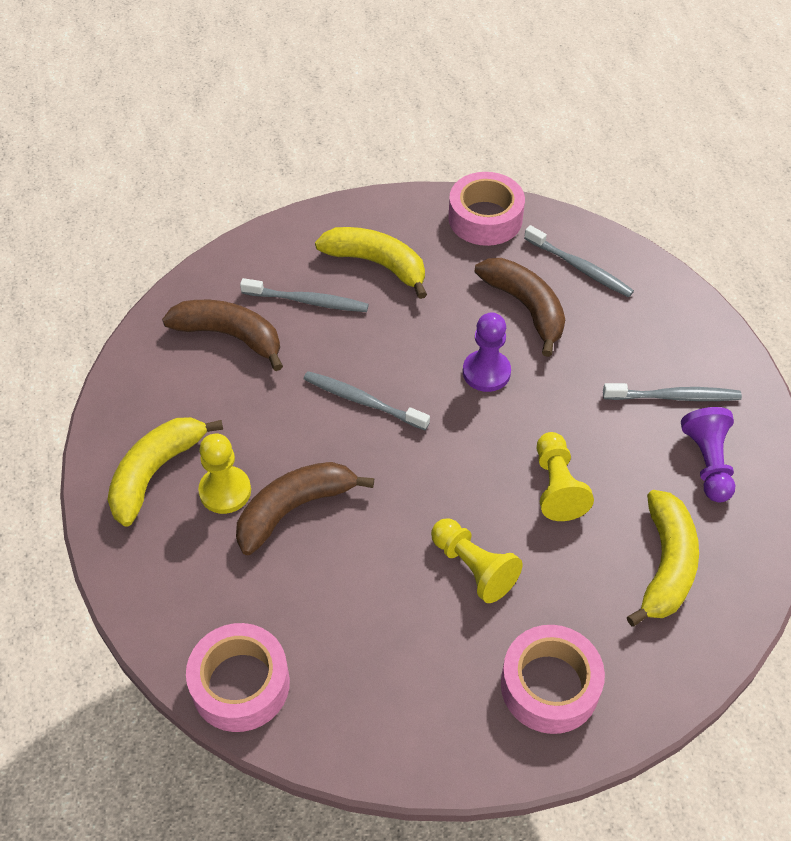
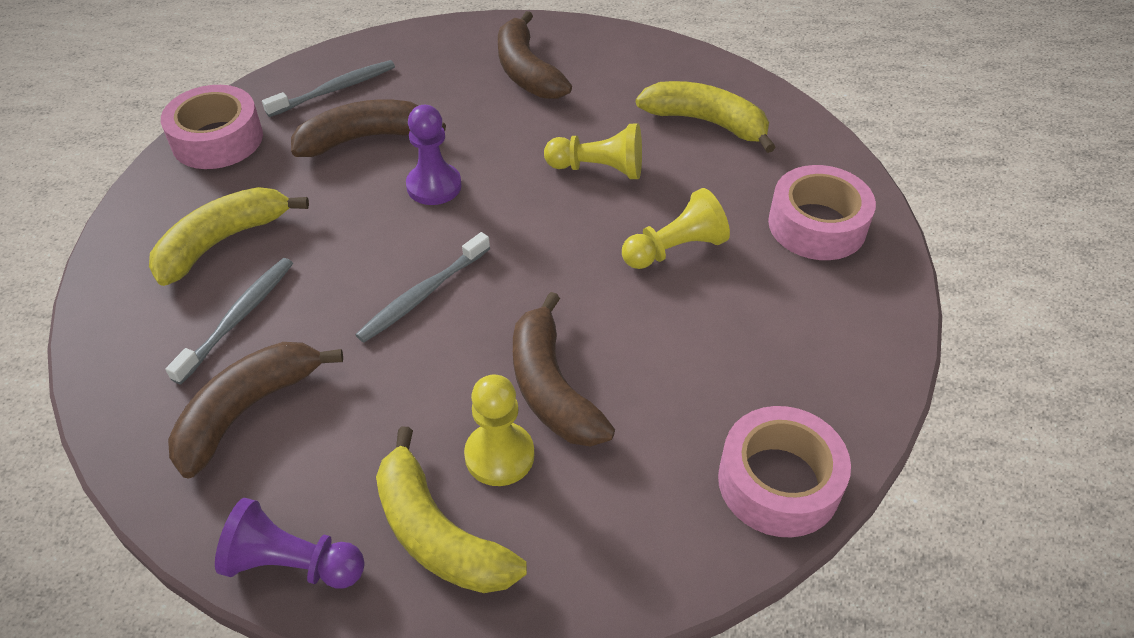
camera: 75 degrees left, 5 degrees down
(674, 397) = (527, 71): grey toothbrush -> brown banana
(708, 463) = (607, 71): purple pawn -> purple pawn (292, 564)

